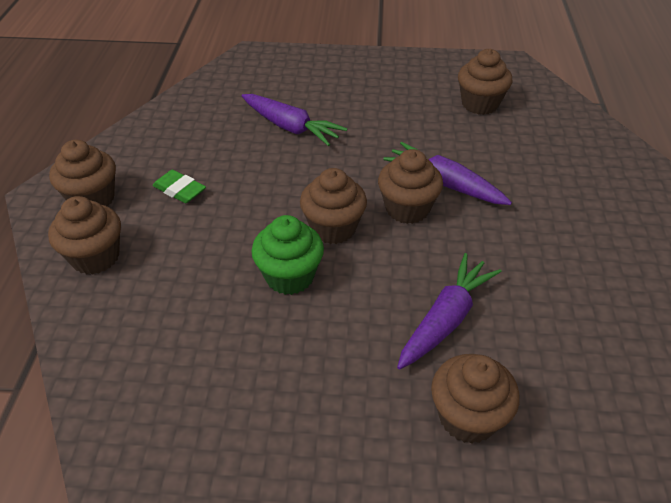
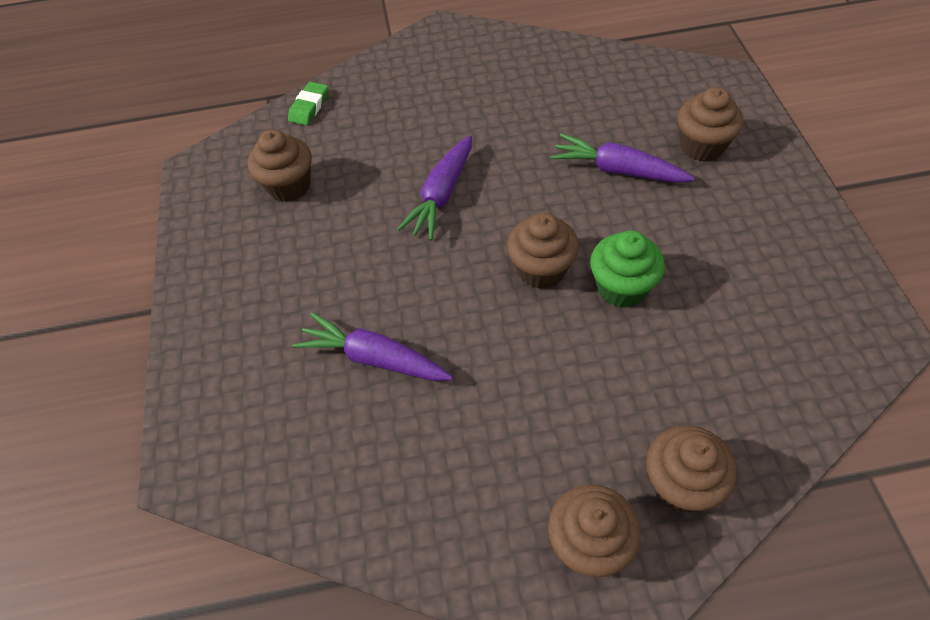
camera: 100 degrees left, 10 degrees up
(179, 190) = (534, 441): green eraser -> green eraser (309, 107)
(291, 127) = (374, 358): purple carrot -> purple carrot turned 90 degrees counterclockwise
(407, 209) = (490, 217): brown cupcake -> none

